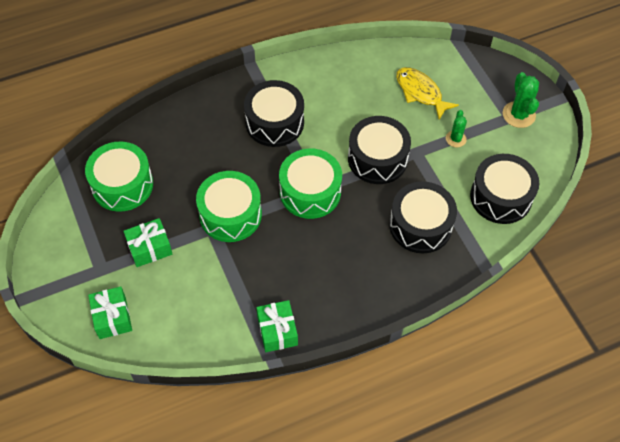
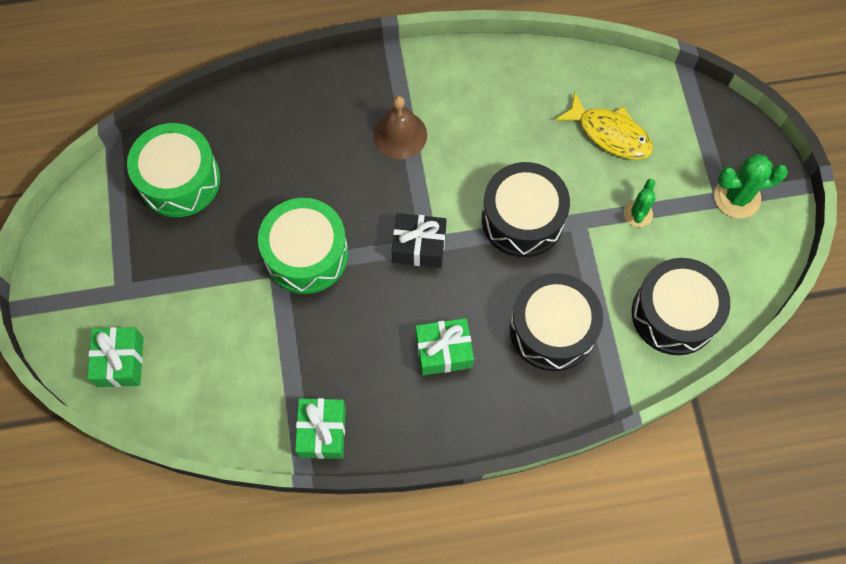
camera: 15 degrees right, 10 degrees up
(149, 248) = (191, 277): green gift -> green gift (443, 351)
(274, 122) = (400, 135): black drum -> brown bell
(310, 192) = (419, 246): green drum -> black gift
(420, 92) = (610, 134): yellow fish -> yellow fish turned 150 degrees clockwise
(519, 115) = (737, 197): green cactus -> green cactus turned 75 degrees clockwise

